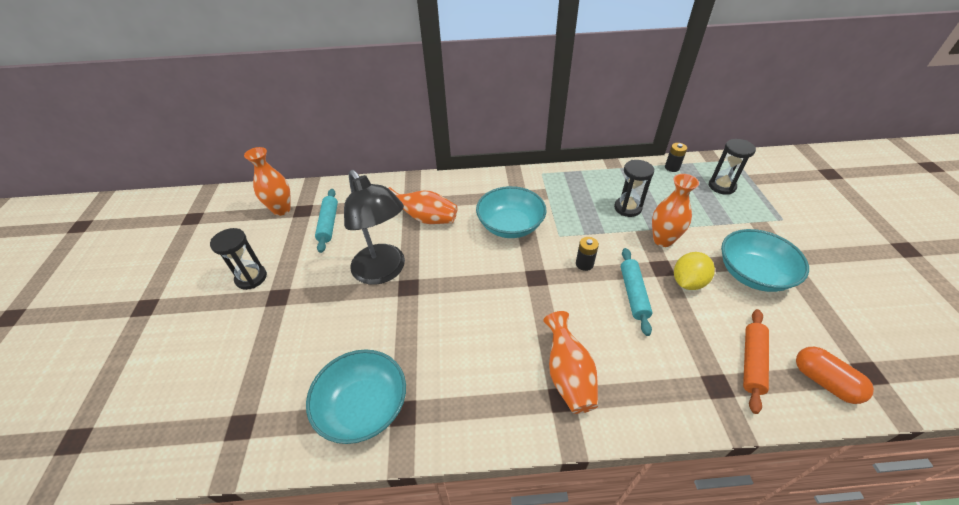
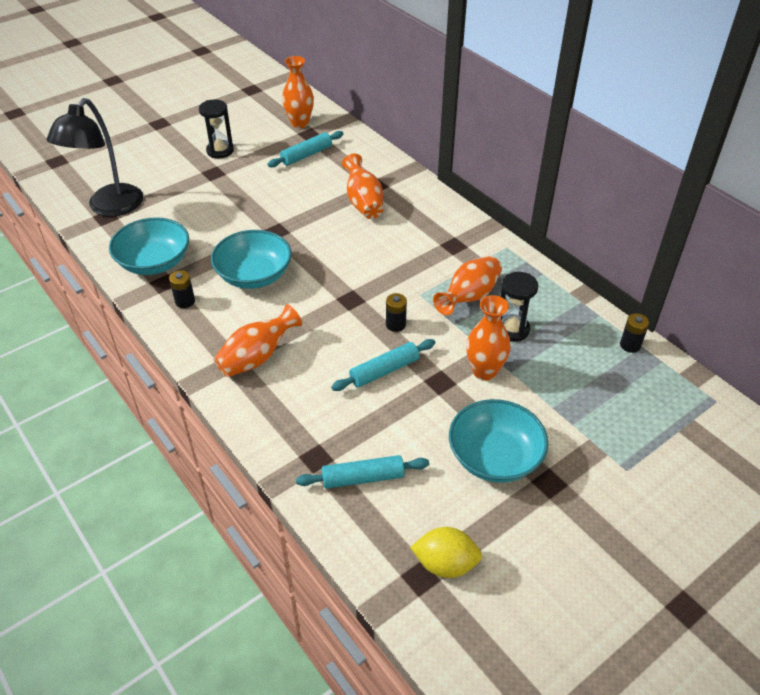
camera: 55 degrees right, 0 degrees up
(383, 272) = (281, 210): black lamp -> black lamp (109, 207)
(447, 403) = (185, 301): none -> black battery
(510, 225) = (403, 257): turquoise bowl -> turquoise bowl (254, 275)
(580, 213) = (469, 297): none -> orange vase
(688, 282) = (435, 406): yellow lemon -> yellow lemon (445, 564)
(722, 186) = (638, 399): black hourglass -> none
(752, 362) = (363, 478): orange rolling pin -> turquoise rolling pin
(824, 381) = (379, 539): orange capsule -> none

